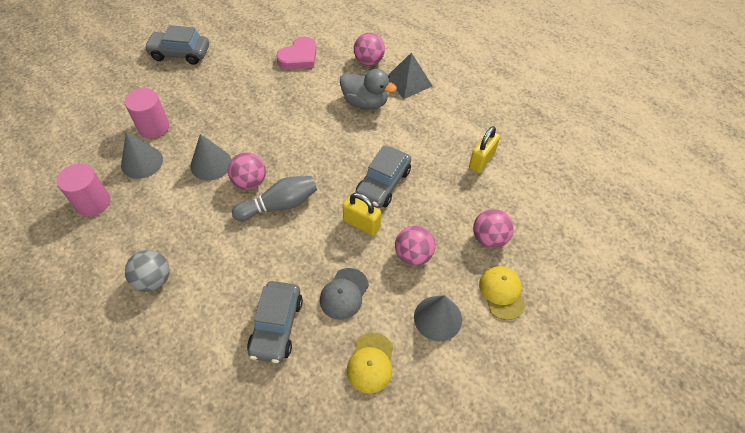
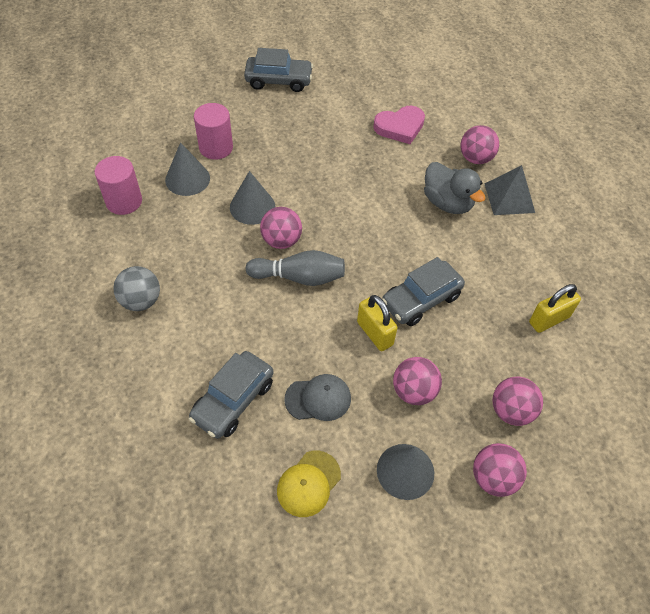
camera: 25 degrees right, 0 degrees up
(180, 53) = (279, 81): grey car -> grey car turned 150 degrees clockwise
(344, 294) = (318, 399): grey cap -> grey cap turned 150 degrees counterclockwise
(502, 293) = (493, 478): yellow cap -> pink ball

